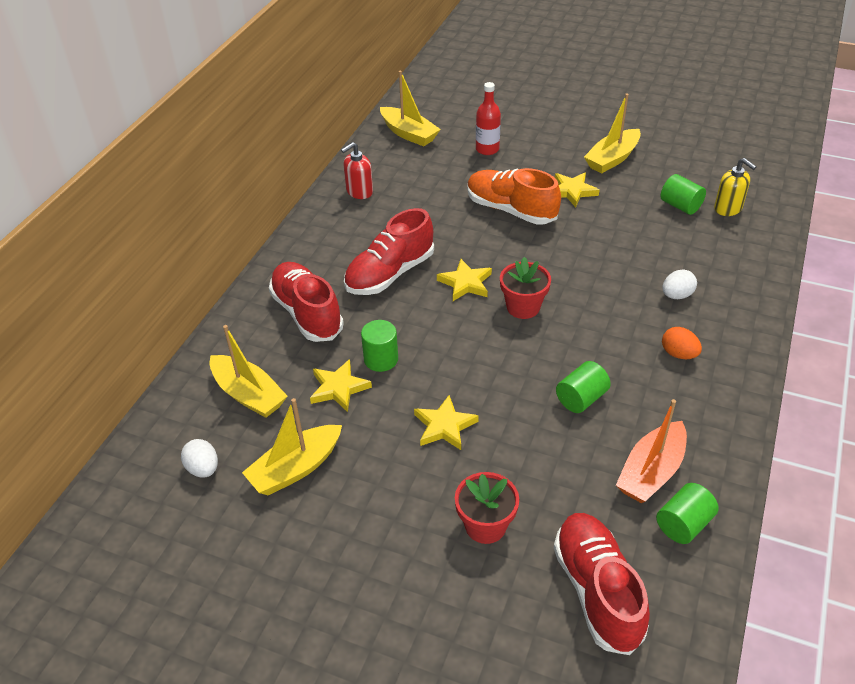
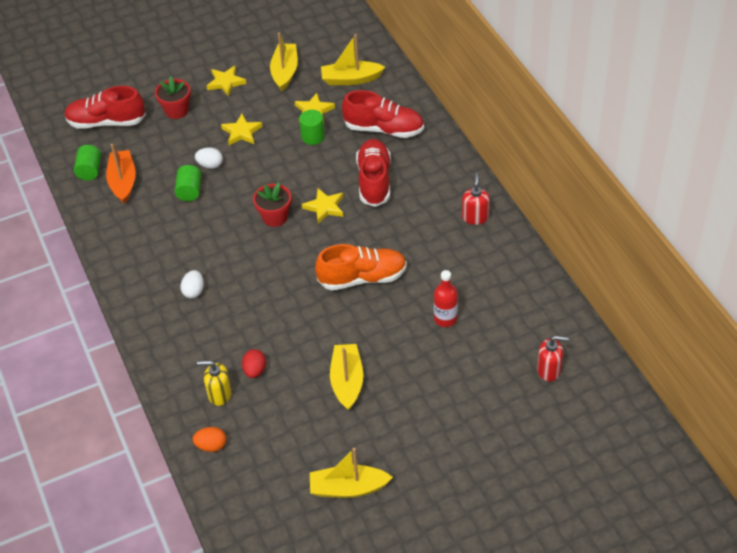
camera: 135 degrees right, 5 degrees up
(203, 469) = (323, 45): white egg -> white egg (210, 165)
(409, 134) = (519, 289): yellow boat -> yellow boat (348, 488)
(464, 89) = (549, 370): none -> red soap dispenser
(572, 191) = (341, 326): yellow star -> yellow star (226, 82)
(597, 590) = (106, 122): red shoe -> red shoe turned 150 degrees clockwise
(678, 354) = (160, 252): orange egg -> orange egg (211, 446)
(680, 206) = (255, 370): green cylinder -> red egg

